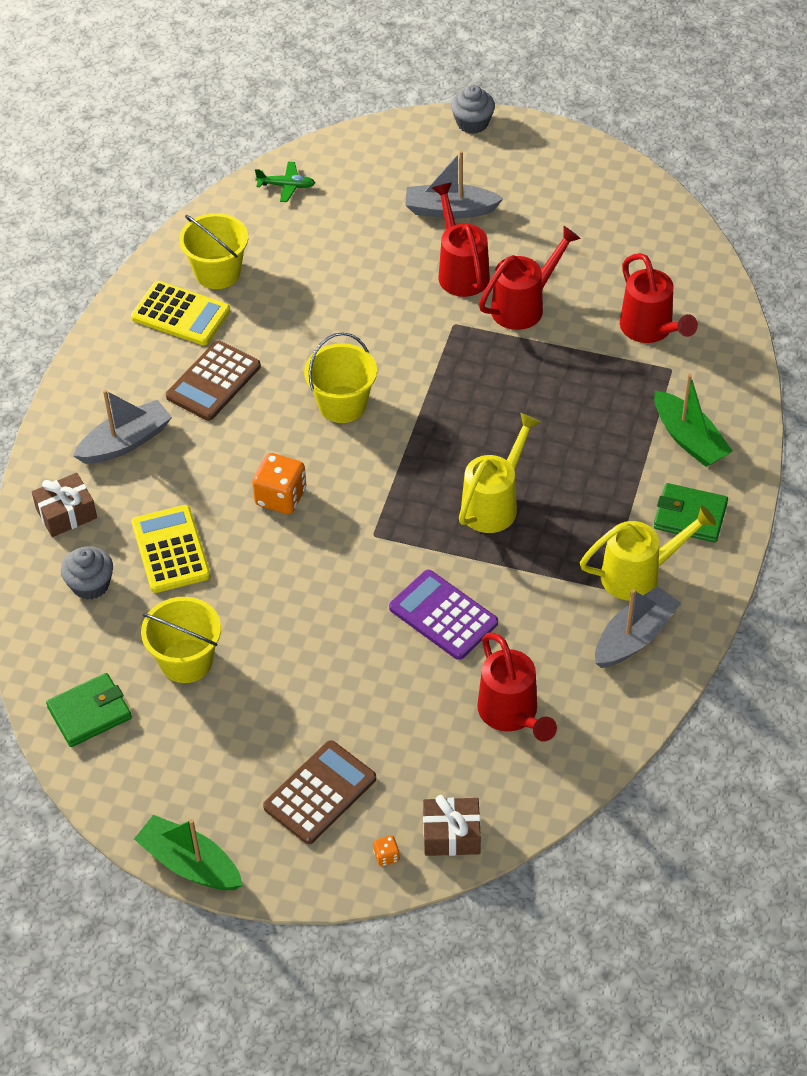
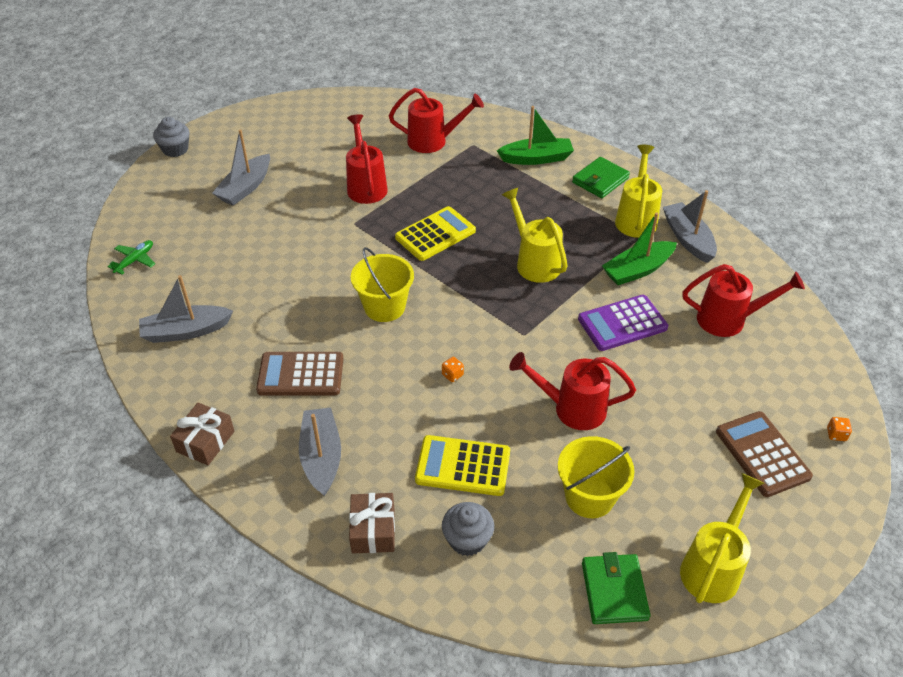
camera: 65 degrees left, 5 degrees down
(153, 784) = (713, 567): none -> yellow watering can
(181, 314) = (210, 370): yellow calculator -> yellow calculator (435, 234)
(190, 864) = (808, 569): green boat -> green boat (637, 270)
(213, 381) = (301, 374): brown calculator -> brown calculator turned 120 degrees clockwise
(218, 272) = (186, 331): yellow bucket -> grey boat
(281, 497) = (452, 375): orange dice -> orange dice, size x0.45
(451, 834) = (826, 390): brown gift -> brown gift (205, 441)
(461, 271) = (308, 203): red watering can -> red watering can (572, 408)

